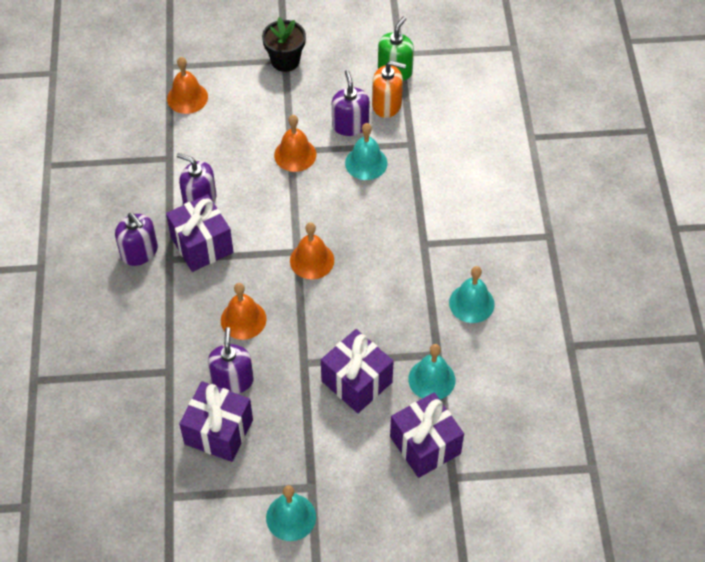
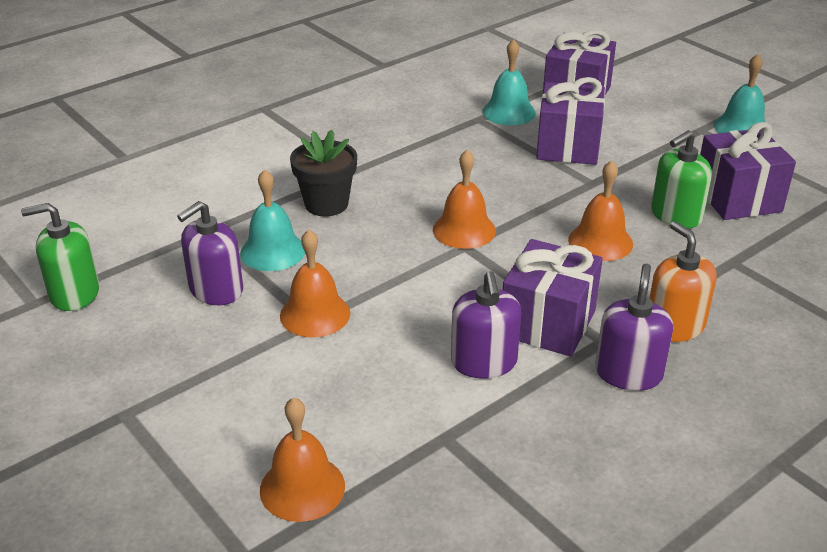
camera: 125 degrees left, 20 degrees down
(232, 380) = (676, 215): purple soap dispenser -> green soap dispenser
(285, 61) = (127, 412): black flower pot -> black flower pot (326, 204)
(387, 105) = (151, 275): orange soap dispenser -> orange soap dispenser (674, 326)
(471, 303) = (397, 120): turquoise bell -> none

